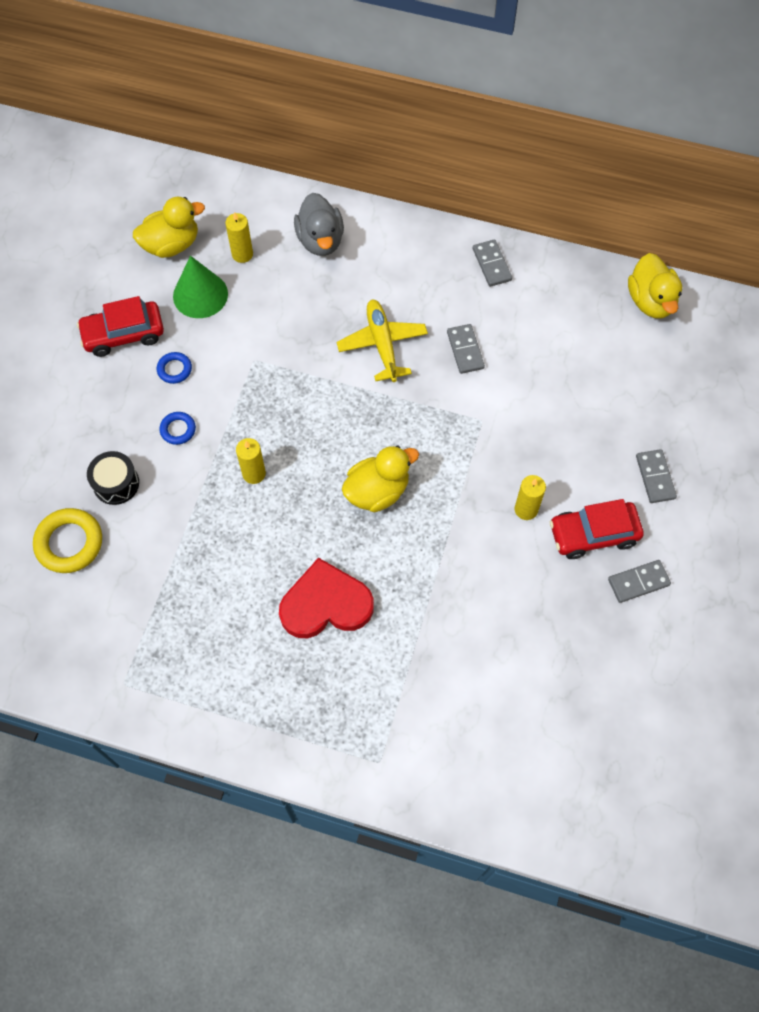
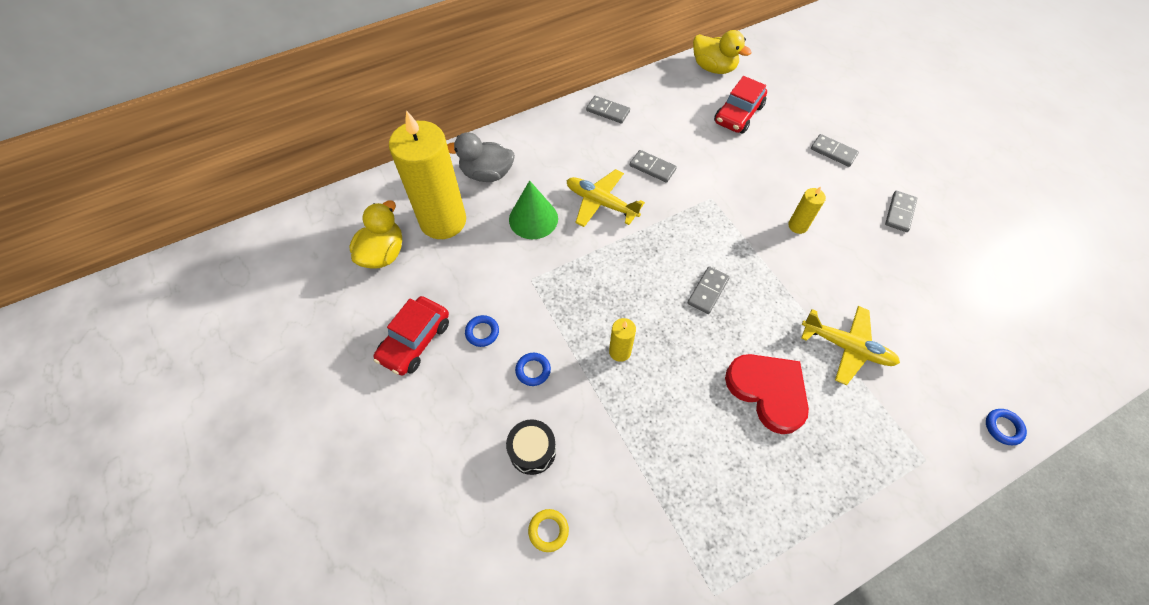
camera: 45 degrees left, 5 degrees down
(69, 543) = (548, 530): yellow ring -> yellow ring, size x0.55
(200, 295) = (443, 269): green cone -> green cone (533, 219)
(242, 254) = (443, 221): yellow candle -> yellow candle, size x2.38
(320, 240) = (487, 174): grey duck -> grey duck turned 150 degrees clockwise
(325, 604) = (768, 391): red heart -> red heart turned 105 degrees clockwise
(377, 491) = (708, 291): yellow duck -> grey domino
(431, 634) = (847, 347): none -> yellow plane
(473, 805) = (1003, 428): none -> blue ring
(593, 534) = (846, 208): red car -> red car (738, 114)

